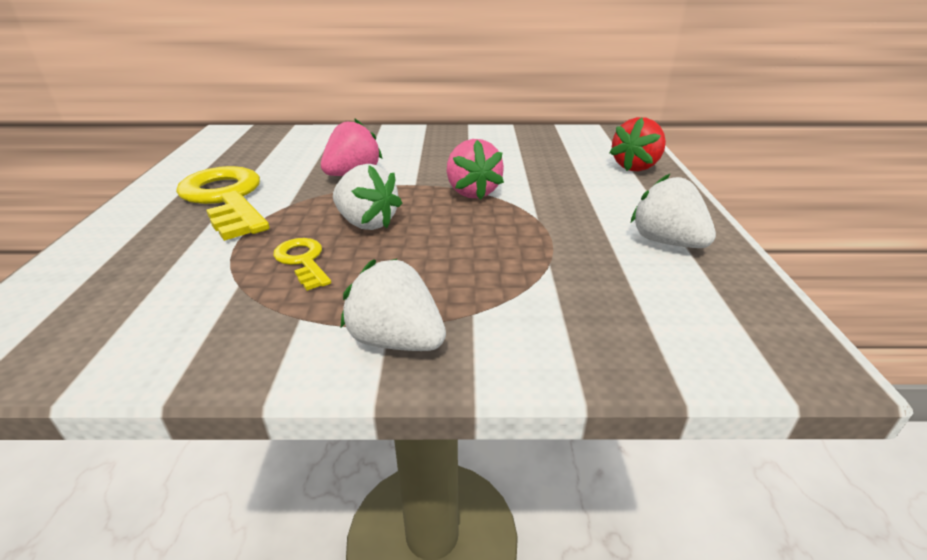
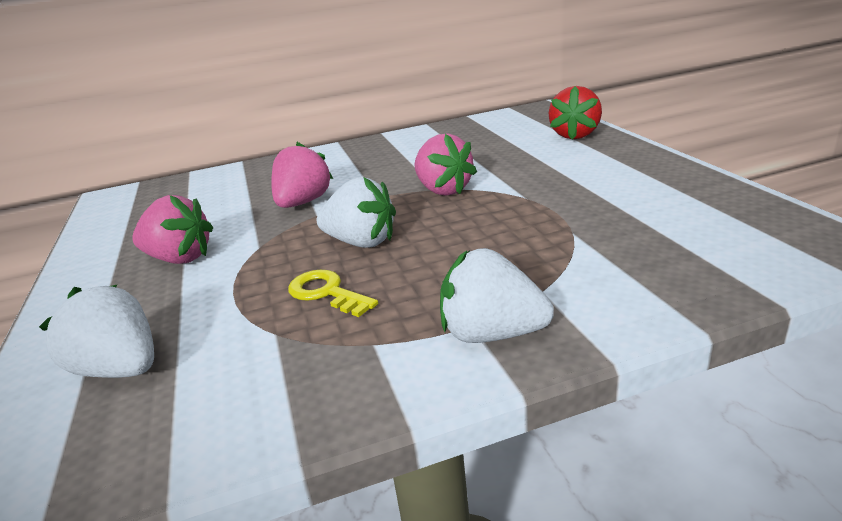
camera: 15 degrees left, 5 degrees down
(226, 199) = (180, 258): yellow key -> pink strawberry
(666, 242) = (657, 189): white strawberry -> white strawberry (120, 369)

